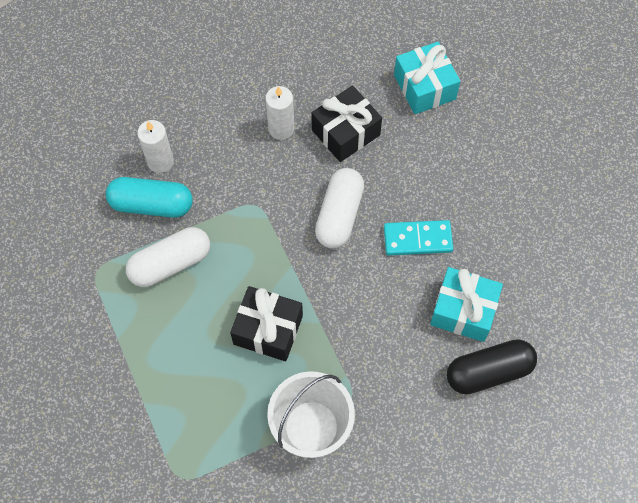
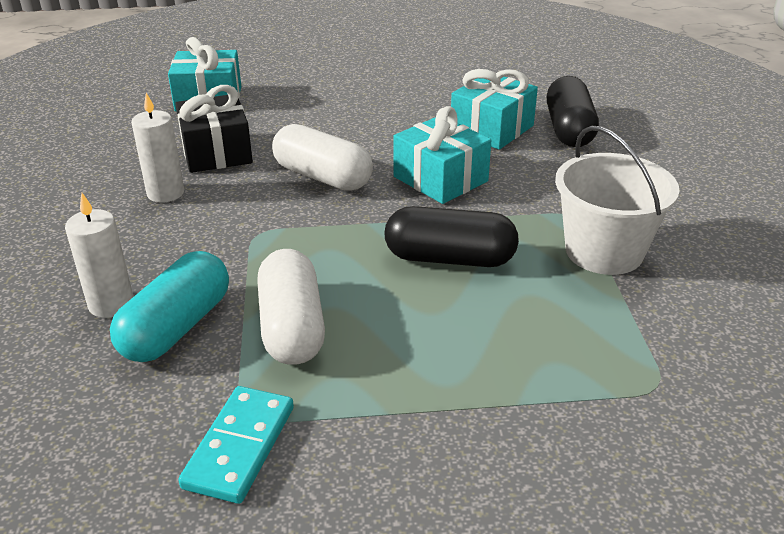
camera: 70 degrees left, 30 degrees down
(268, 330) = (449, 258): black gift -> black capsule
(367, 295) = (440, 179): none -> turquoise gift
(417, 239) = (390, 137): turquoise domino -> turquoise domino (239, 447)

